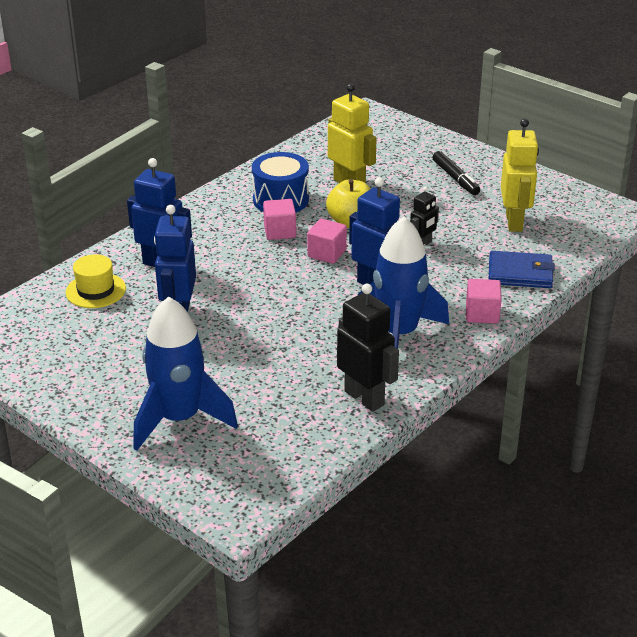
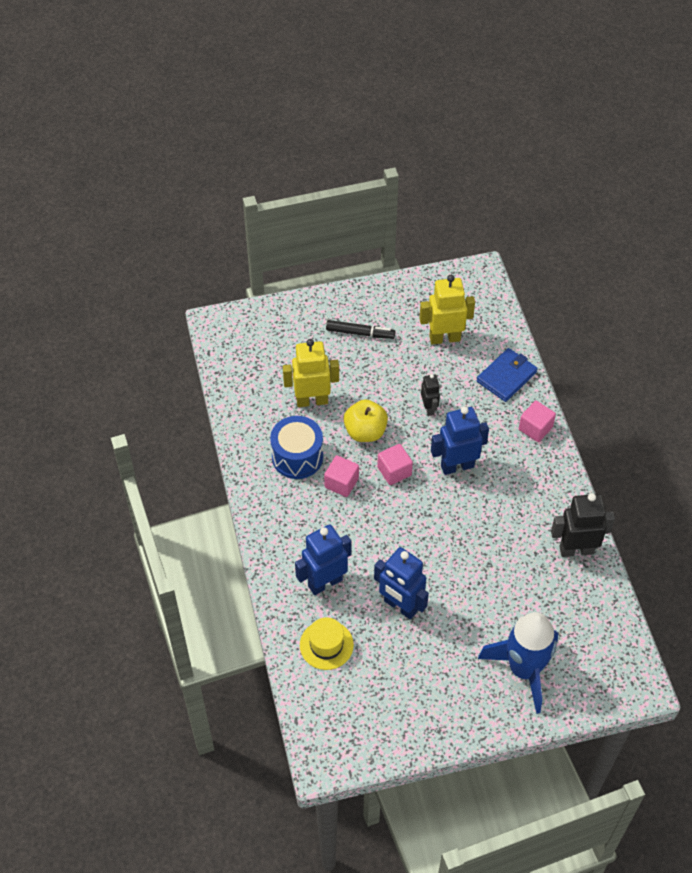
camera: 55 degrees left, 20 degrees up
(398, 334) = (523, 489): blue rocket -> none
(514, 222) = (444, 338): yellow robot -> yellow robot turned 45 degrees counterclockwise

